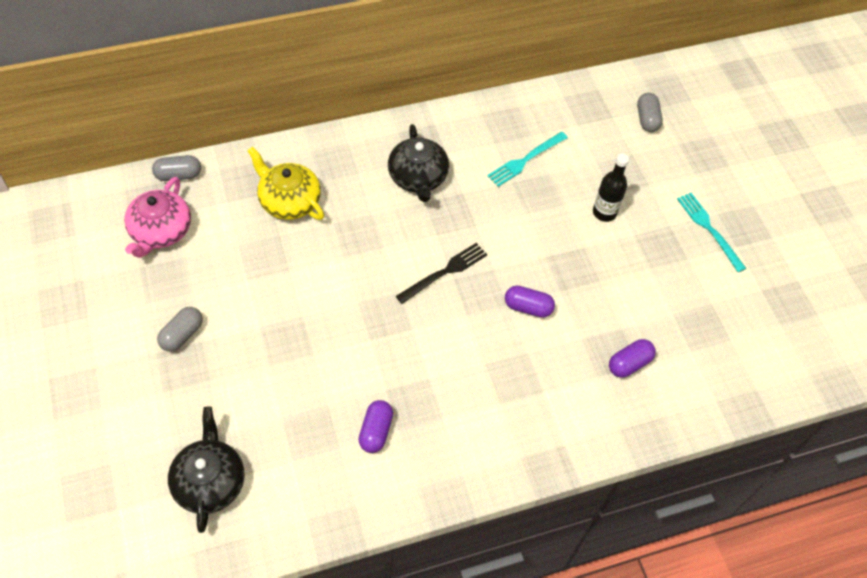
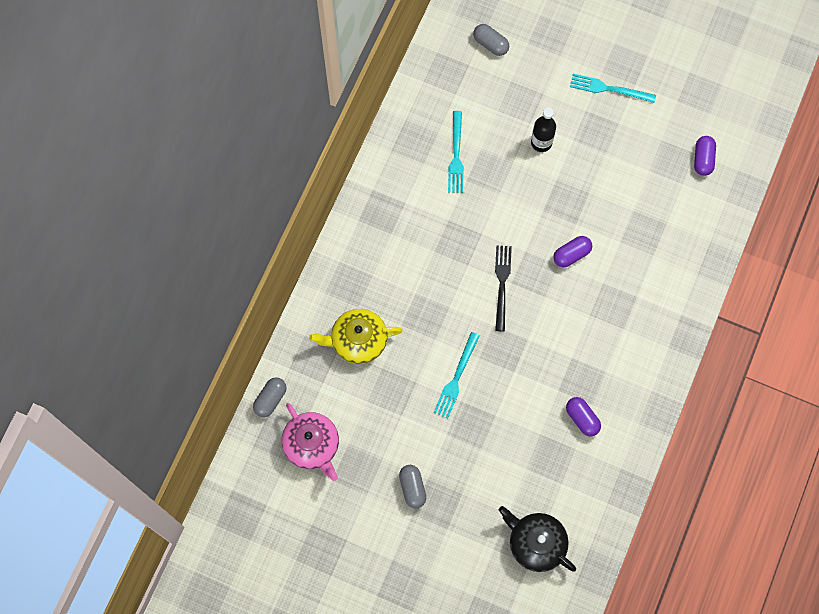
camera: 45 degrees left, 15 degrees up
(321, 297) = (456, 378): none -> turquoise fork
(418, 177) = (410, 239): black teapot -> none
(629, 364) = (660, 228): purple capsule -> purple capsule (703, 159)

